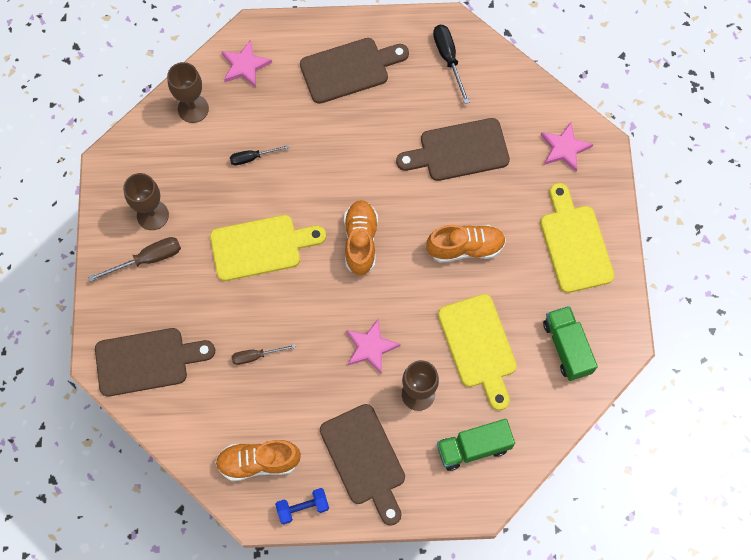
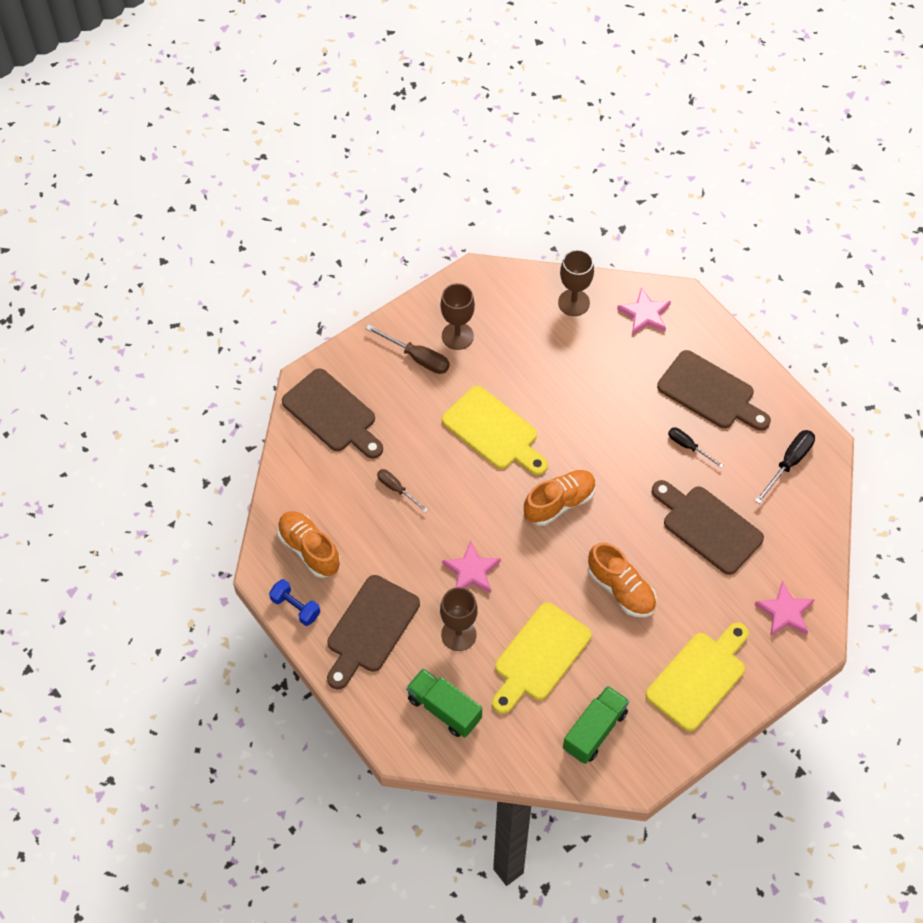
camera: 55 degrees right, 10 degrees down
(252, 157) = (567, 374): black screwdriver -> black screwdriver (688, 447)

